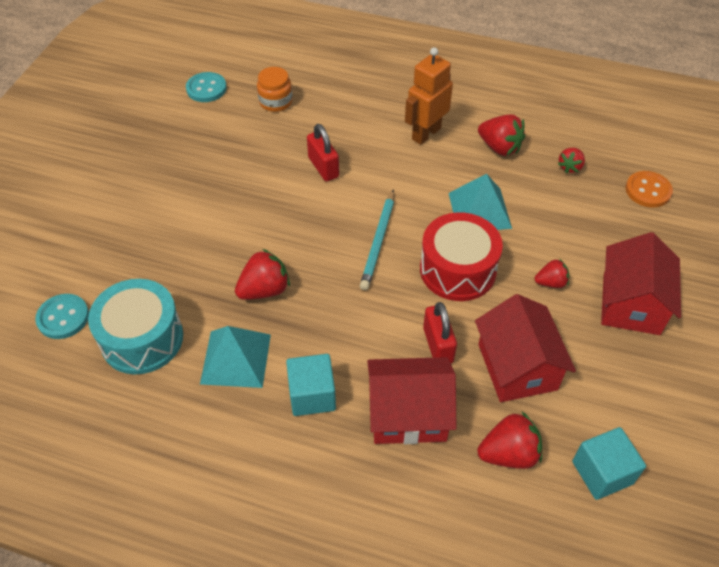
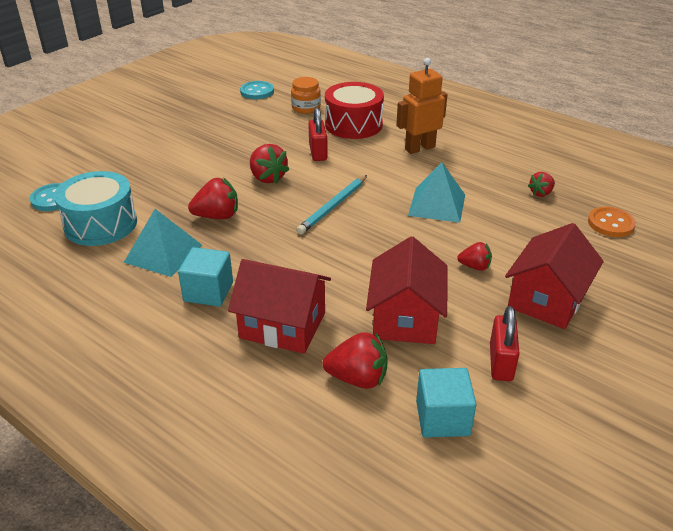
camera: 20 degrees right, 15 degrees down
(438, 345) = (340, 285): red padlock -> red padlock (501, 362)
(457, 270) = (392, 239): red drum -> red drum (353, 125)
(499, 147) = (481, 168): red strawberry -> red strawberry (267, 178)

